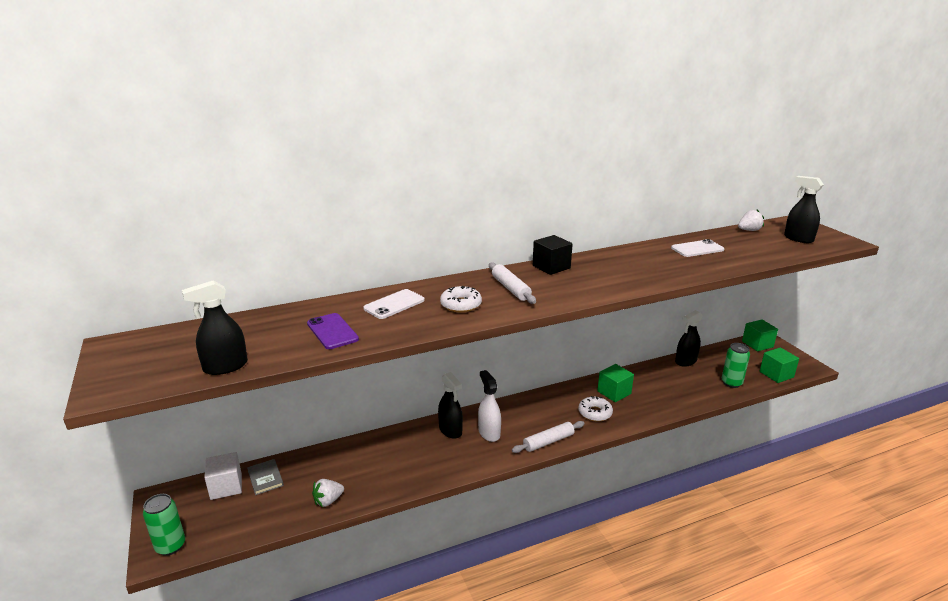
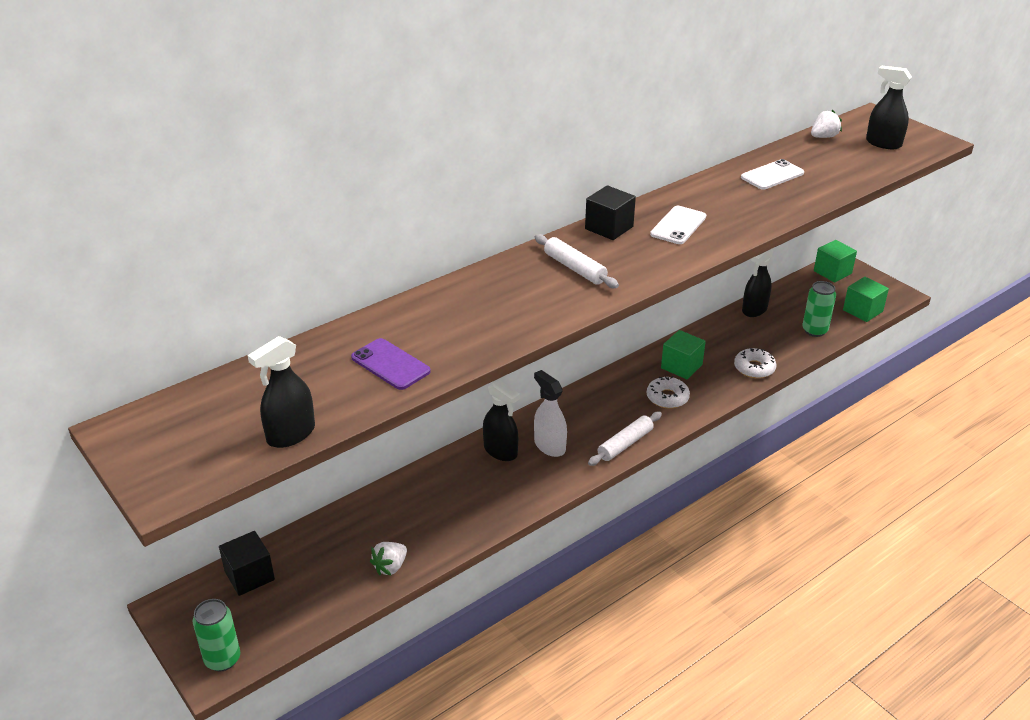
camera: 15 degrees left, 10 degrees up
(226, 486) = (249, 576): white cube -> black cube
(265, 478) = (295, 556): grey book -> none
(394, 304) = (444, 313): white phone -> white phone (678, 225)
(461, 305) = (526, 301): white donut -> white donut (754, 368)

